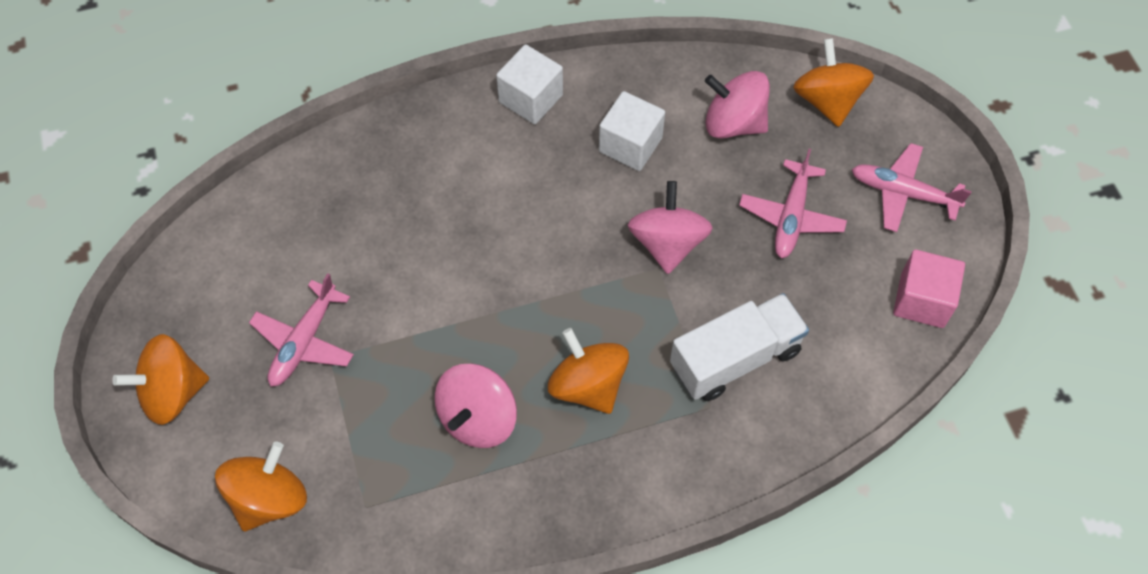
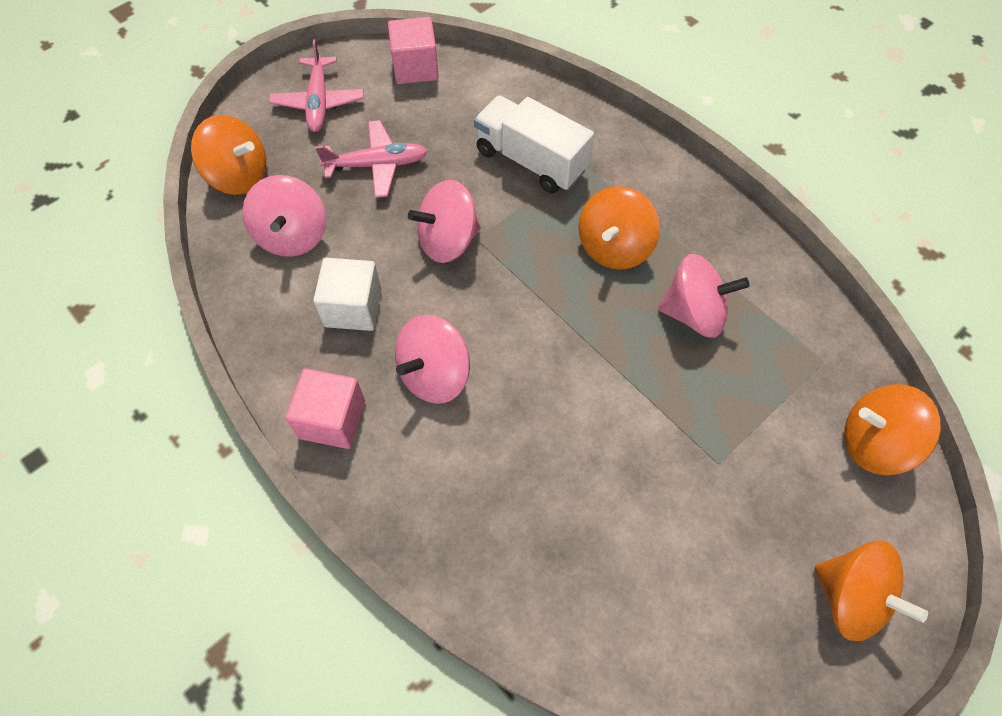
camera: 115 degrees left, 0 degrees up
(304, 341) = (719, 497): pink plane -> none
(531, 98) = (332, 419): white cube -> pink cube
(531, 181) = (434, 374): none -> pink spinning top
(827, 101) = (239, 176): orange spinning top -> orange spinning top turned 120 degrees counterclockwise

